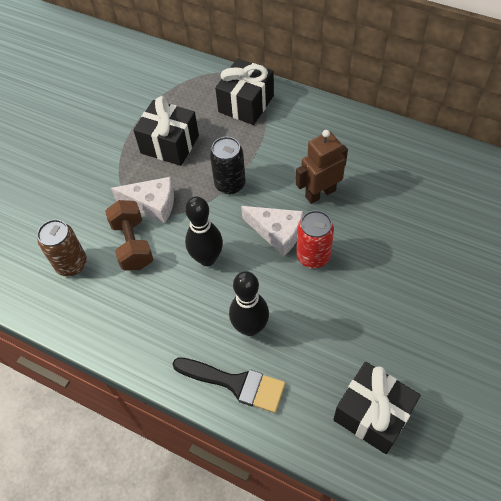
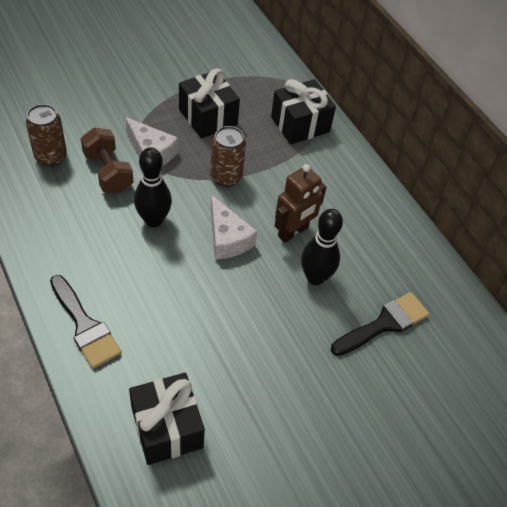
camera: 25 degrees right, 5 degrees down
(132, 244) = (108, 172): brown dumbbell -> brown dumbbell turned 45 degrees counterclockwise
(230, 184) = (226, 177): black can -> brown can
(250, 327) = (136, 293): black bowling pin -> black bowling pin (315, 277)
(313, 256) = (239, 276): red can -> none
(320, 193) = (293, 232): brown robot -> brown robot turned 135 degrees clockwise
(445, 218) = (384, 324): none -> black brush

